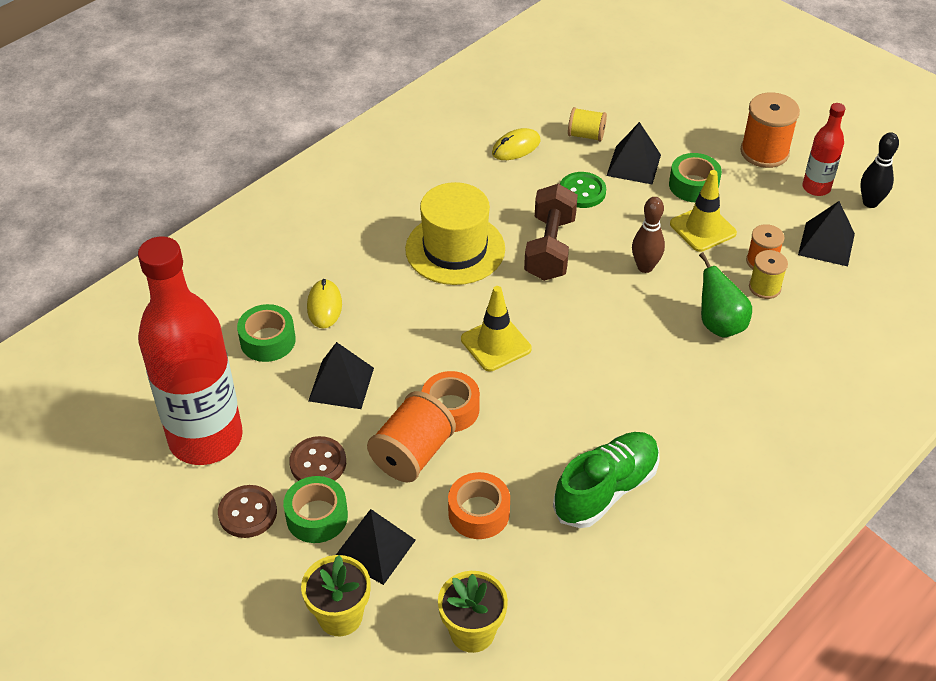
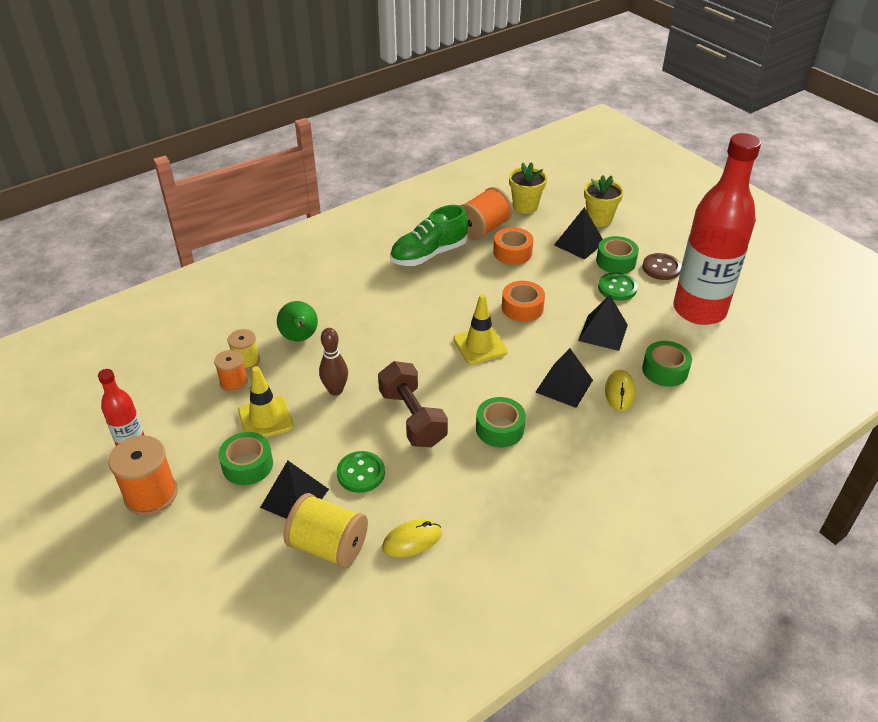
camera: 170 degrees left, 5 degrees down
(318, 463) = (617, 288): brown button -> green button
(412, 454) = (552, 285): orange spool -> orange spool (483, 229)
(455, 249) = (500, 429): yellow hat -> green tape
(550, 248) = (412, 418): brown dumbbell -> brown dumbbell turned 45 degrees counterclockwise
(586, 135) = (328, 546): yellow spool -> yellow spool, size x1.66
(826, 244) = (168, 390): black pyramid -> black pyramid (564, 386)
(870, 203) = (96, 423): black bowling pin -> none

